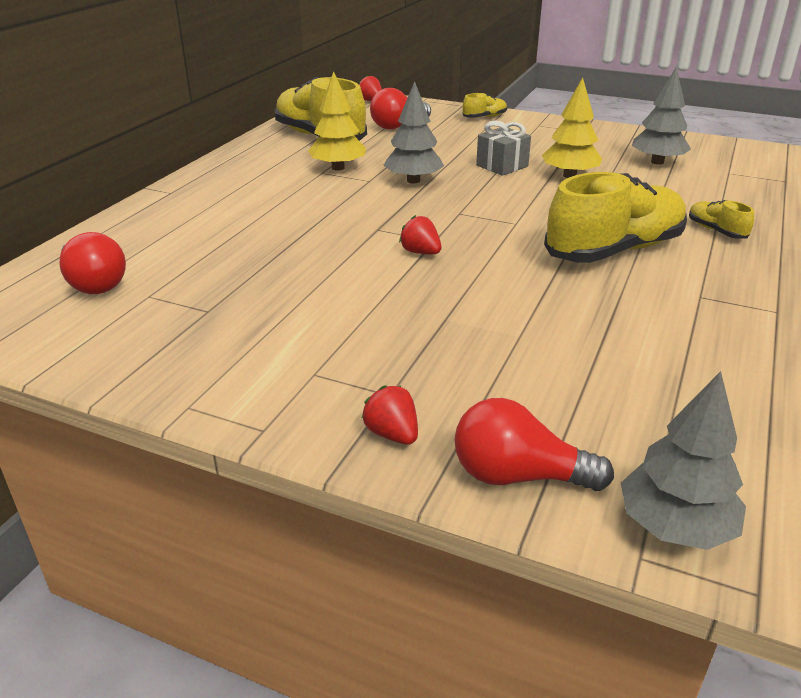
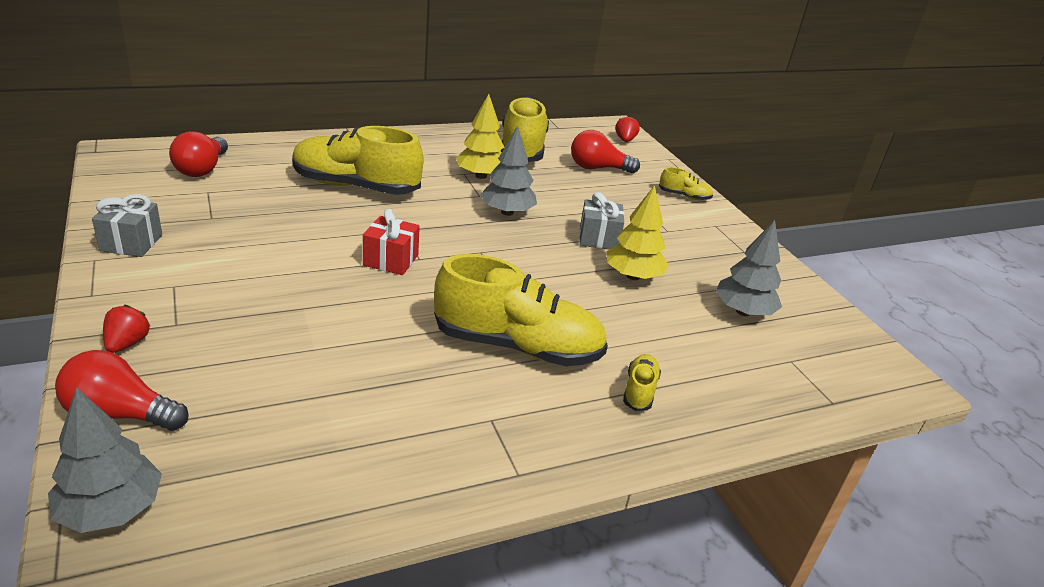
camera: 40 degrees right, 0 degrees up
(187, 372) = (131, 243): none -> grey gift
(267, 222) = (355, 186): none -> yellow shoe
(420, 252) = (391, 260): red strawberry -> red gift
(518, 476) = (120, 414): red light bulb -> red light bulb turned 45 degrees counterclockwise

